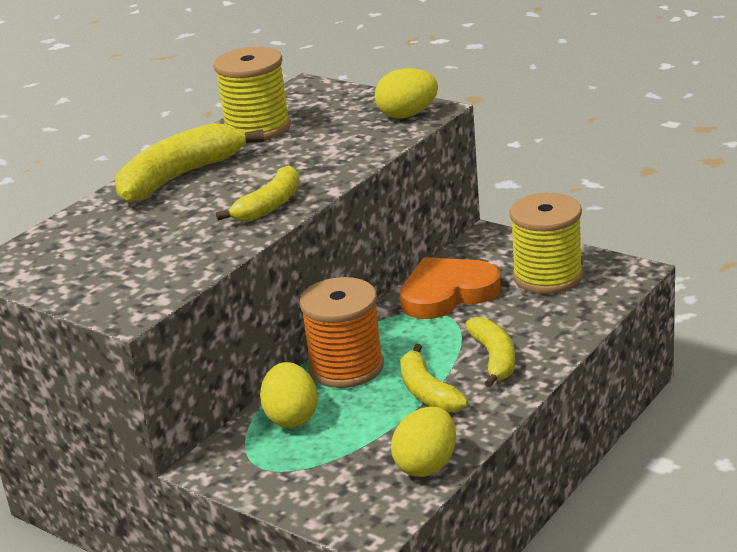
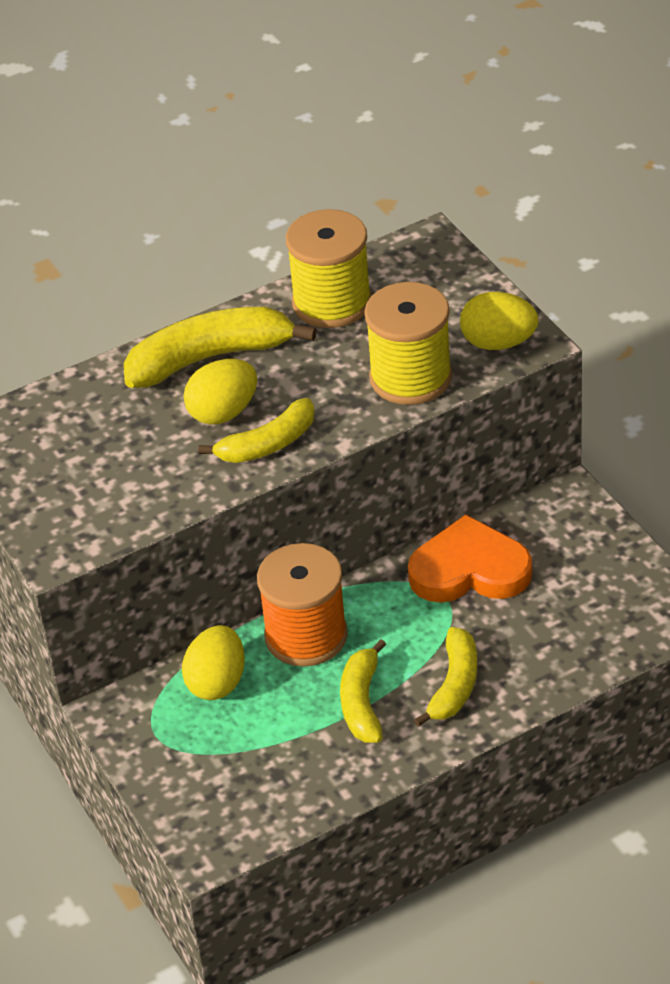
camera: 25 degrees right, 15 degrees up
(426, 465) = (302, 797): yellow egg -> yellow egg (223, 413)
(547, 276) = (589, 587): yellow spool -> yellow spool (410, 377)

